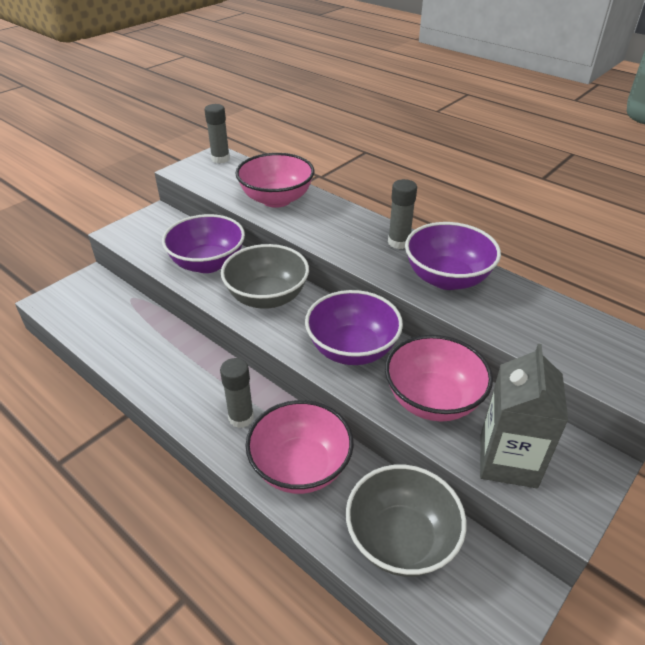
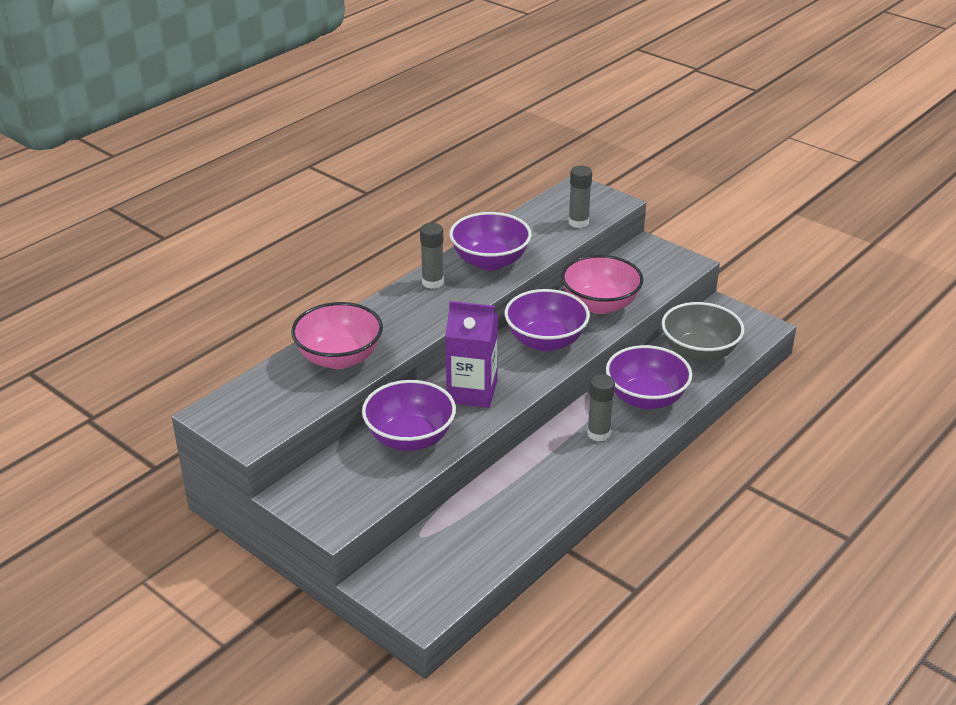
camera: 90 degrees left, 5 degrees down
(220, 159) = (224, 408): grey glue stick -> grey glue stick (578, 222)
(267, 297) = (472, 392): grey bowl -> purple carton
(300, 467) = (646, 398): pink bowl -> purple bowl
(508, 460) = (652, 279): grey carton -> none

